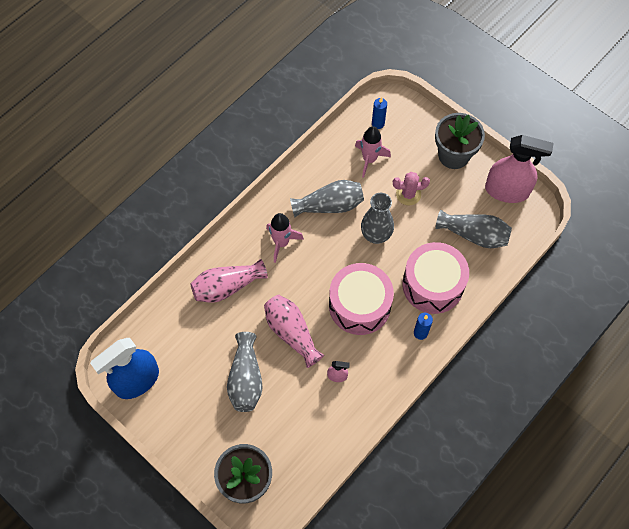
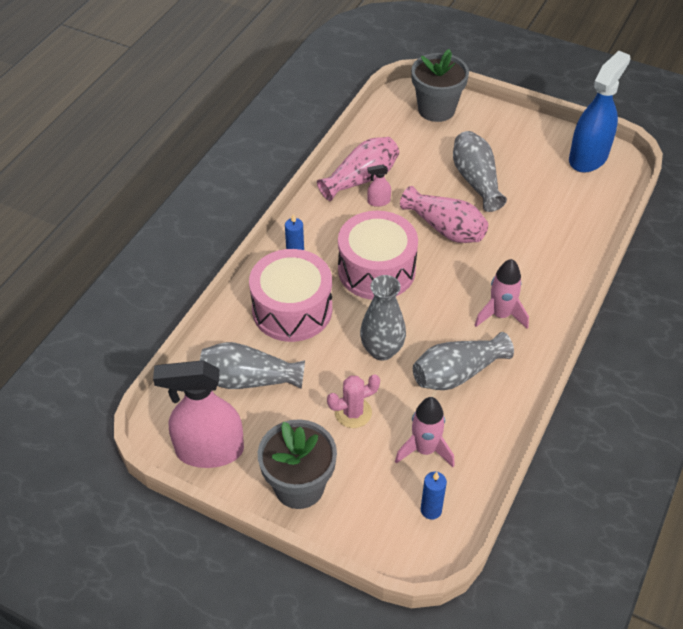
camera: 165 degrees right, 15 degrees down
(227, 287) = (542, 256): pink vase -> pink vase (361, 179)

